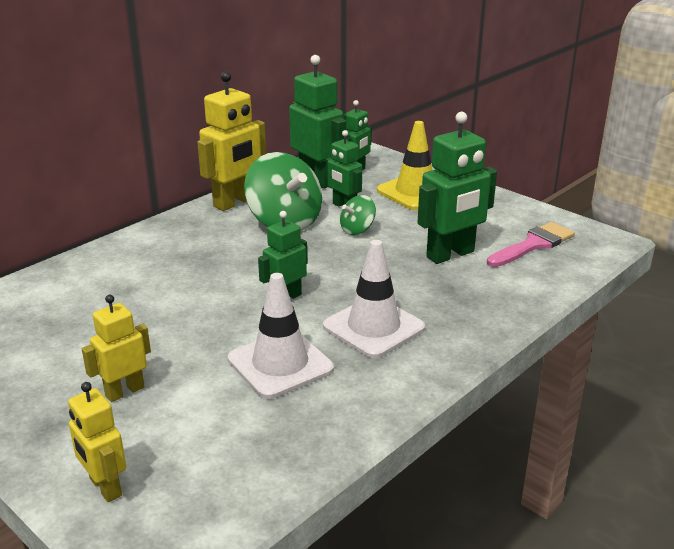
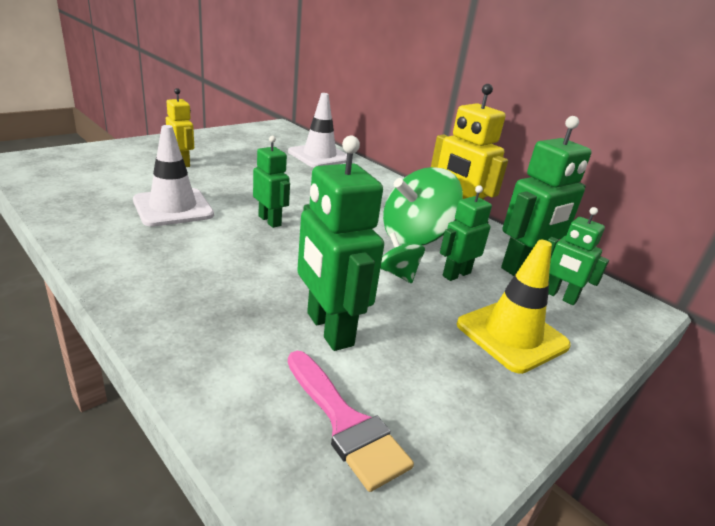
camera: 90 degrees right, 0 degrees up
(105, 487) = (96, 154): yellow robot -> none
(373, 327) = (198, 252): white traffic cone -> white traffic cone (319, 156)

